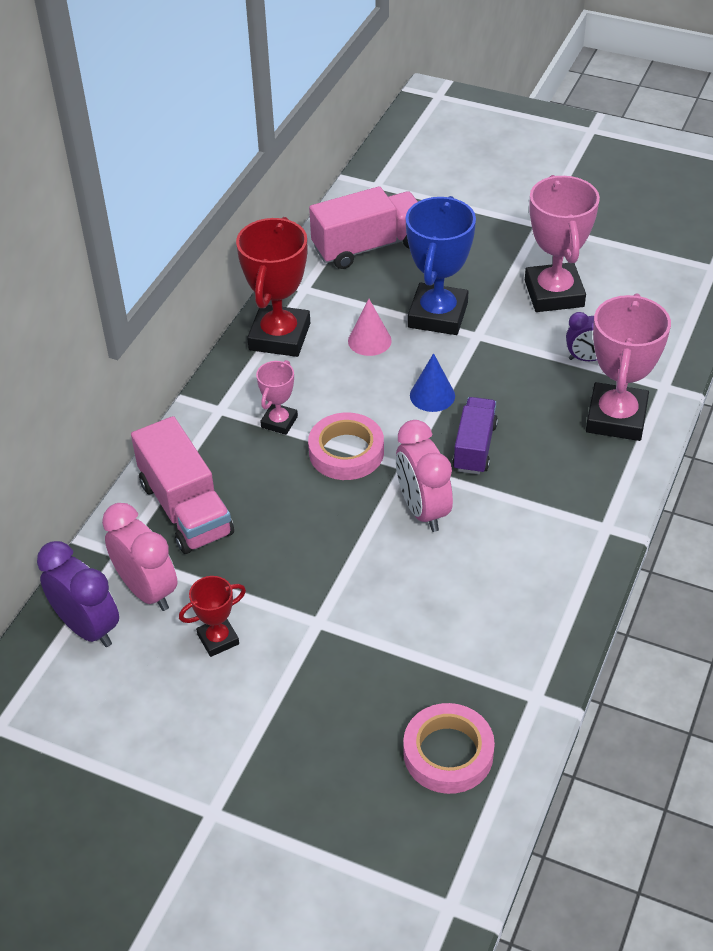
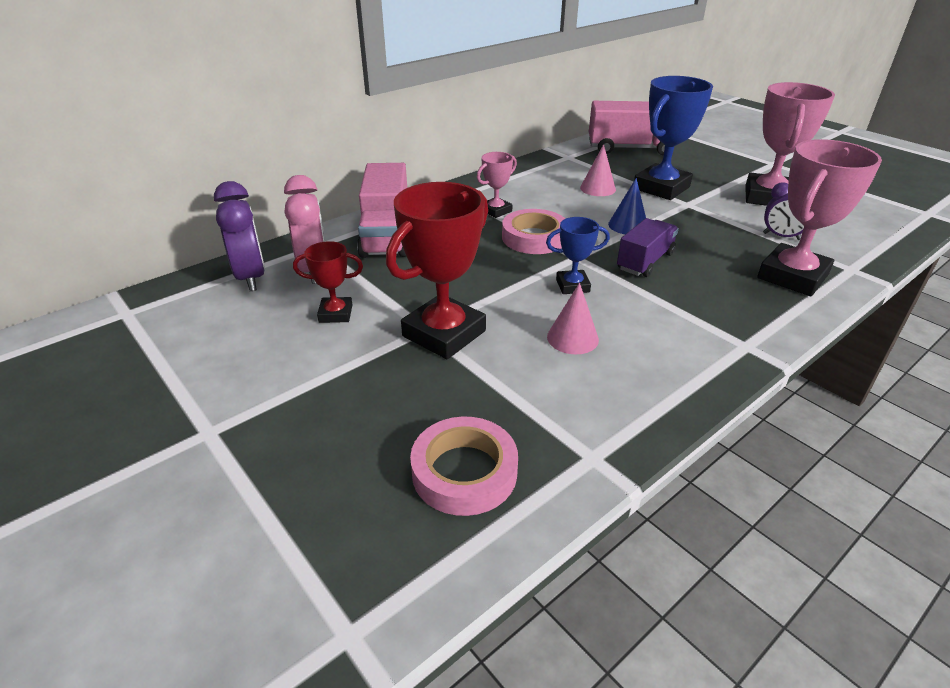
camera: 25 degrees right, 10 degrees down
(279, 337) = (532, 173): red trophy -> red trophy (444, 333)
(422, 510) = (572, 286): pink clock -> blue trophy
(457, 578) = (572, 338): none -> pink cone

